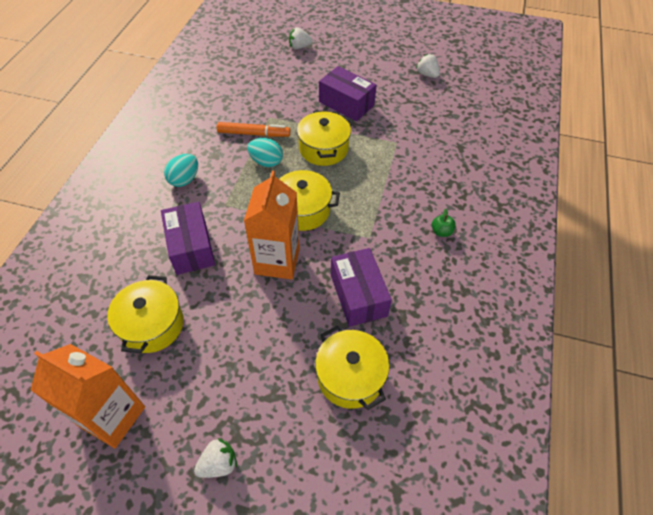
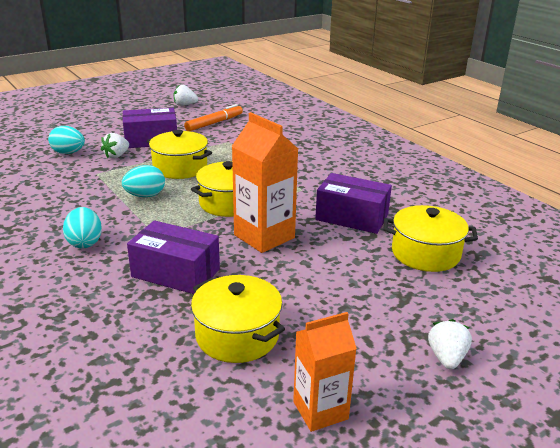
camera: 50 degrees left, 25 degrees down
(112, 416) = (320, 410): orange carton -> orange carton, size x0.65
(253, 134) = (100, 187): orange marker -> orange marker (214, 123)
(280, 83) = (68, 153): none -> turquoise egg
(299, 47) = (46, 129): white strawberry -> white strawberry (116, 156)
(441, 232) = (339, 163): green apple -> none

